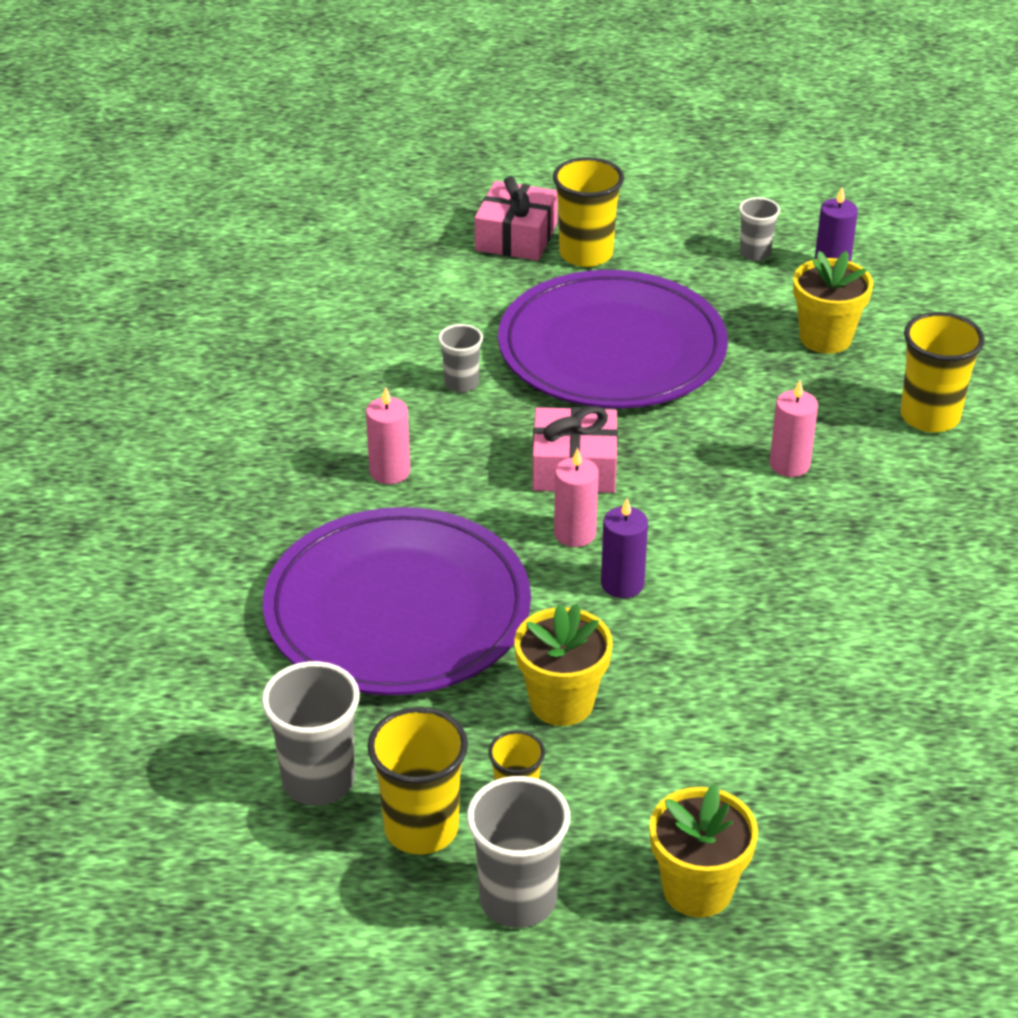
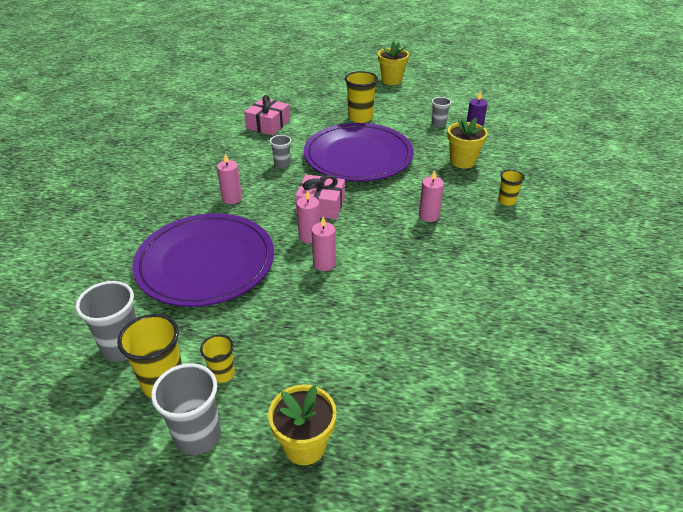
camera: 10 degrees right, 0 degrees up
(516, 237) = (331, 108): pink gift -> pink gift (268, 124)
(561, 702) = (269, 321): yellow flower pot -> yellow flower pot (391, 80)
(622, 584) = (324, 264): purple candle -> pink candle
(929, 416) = (506, 201): yellow cup -> yellow cup, size x0.58

